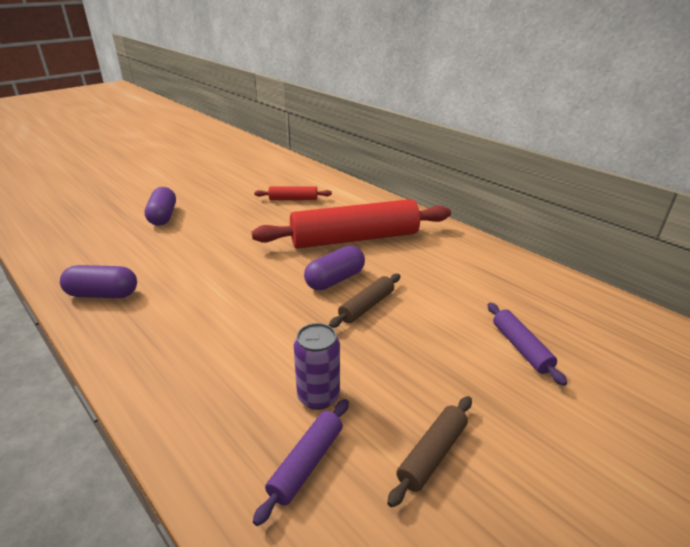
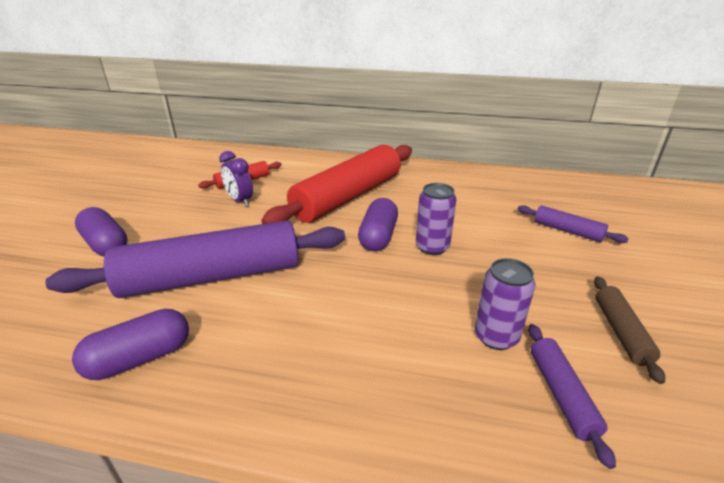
camera: 35 degrees left, 0 degrees up
(193, 262) = (212, 277): none -> purple rolling pin
(273, 214) = (240, 201): none -> purple clock
(366, 306) = (432, 247): brown rolling pin -> purple can

